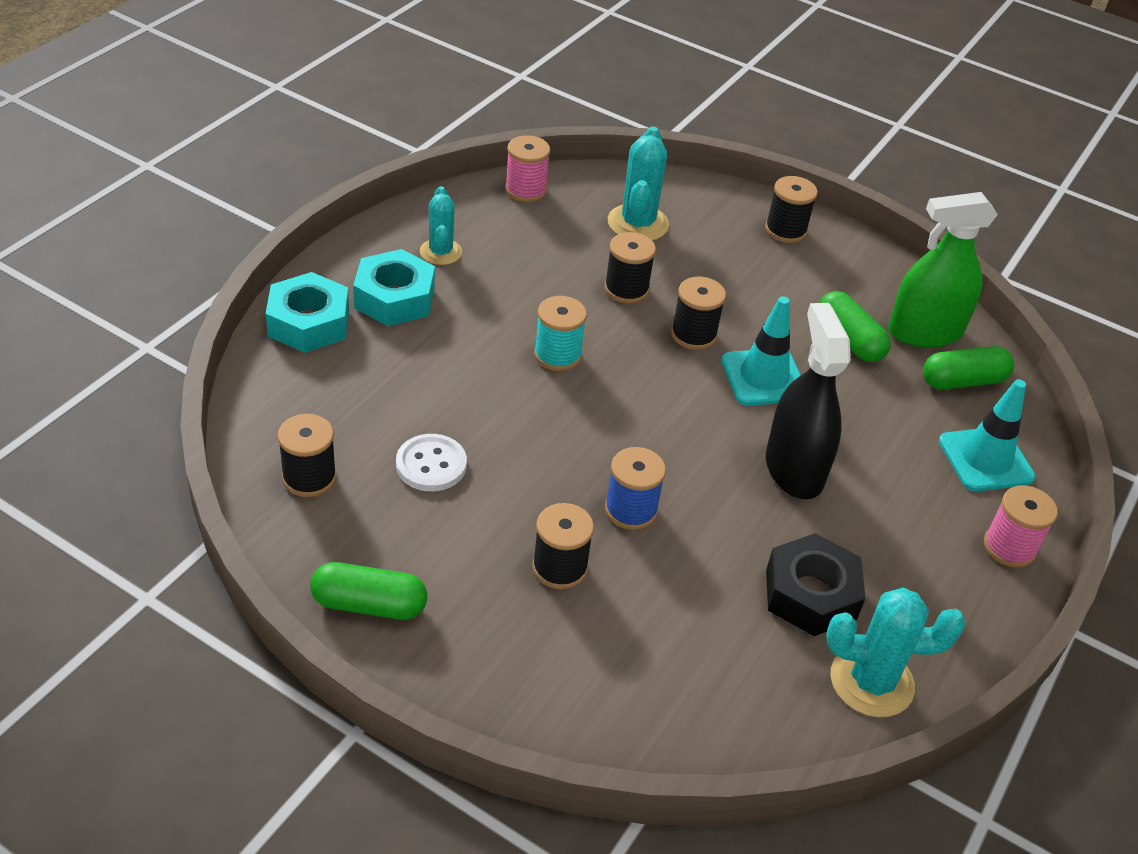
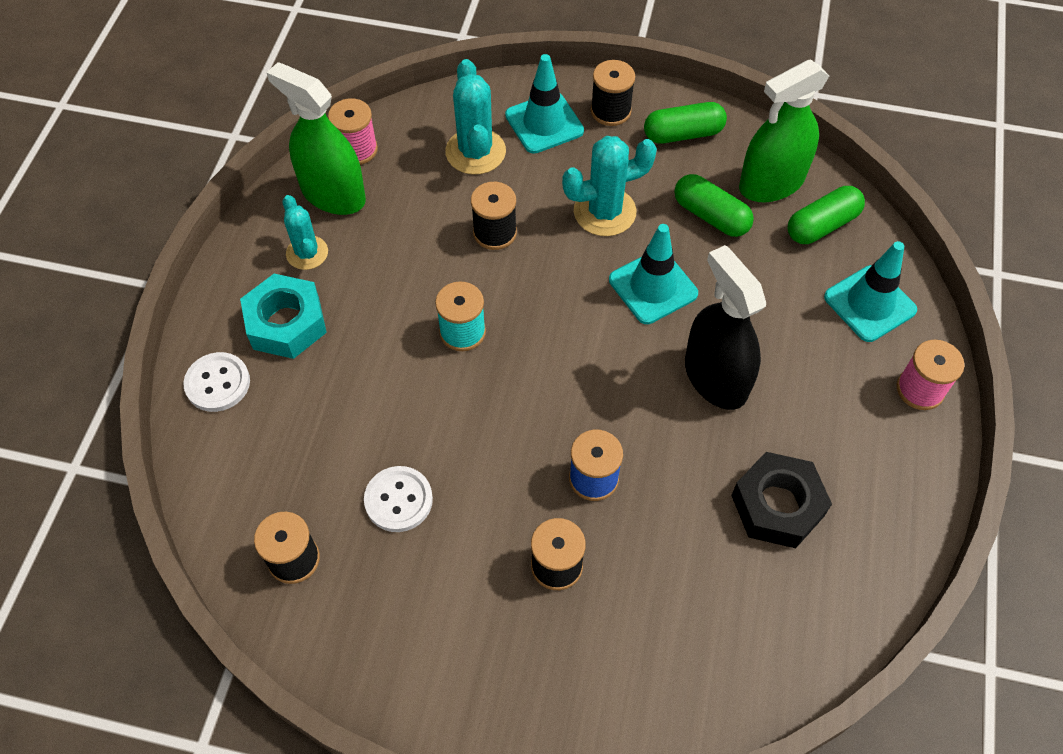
camera: 15 degrees left, 15 degrees up
(309, 323) = (217, 383): turquoise nut -> white button
(369, 604) = (406, 674): green capsule -> green capsule (683, 134)
(487, 216) = (333, 194): none -> green spray bottle
(693, 334) = (574, 262): black spool -> none
(715, 221) = (544, 123): none -> turquoise traffic cone
(871, 681) = (858, 575): turquoise cactus -> turquoise cactus (604, 212)

